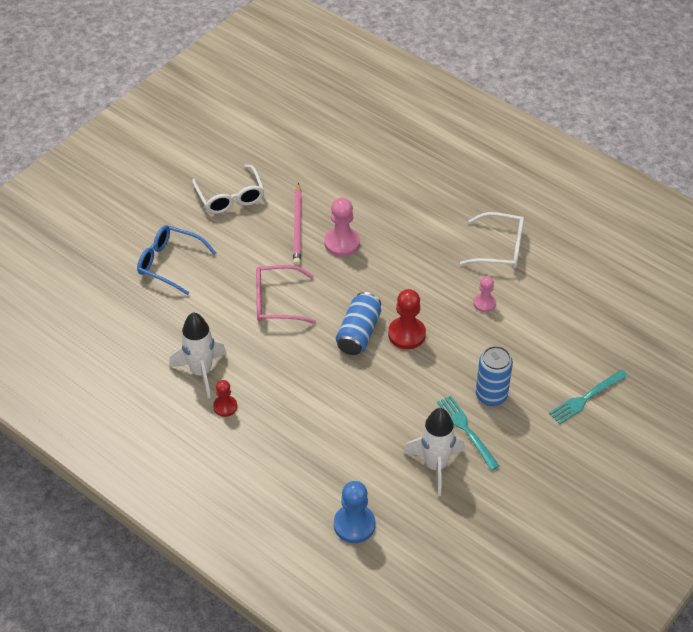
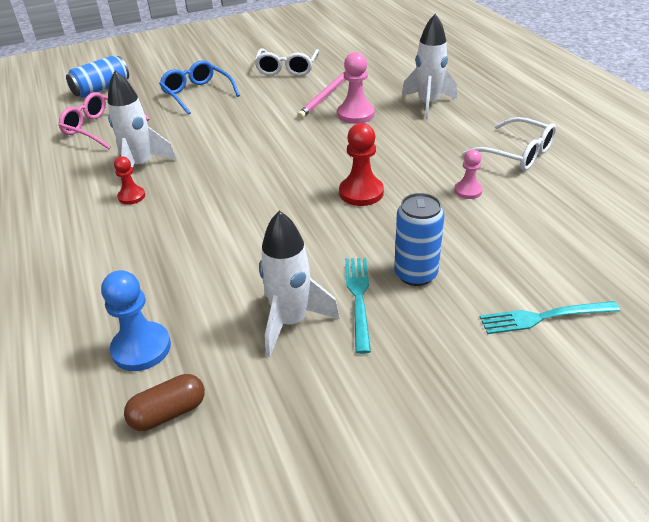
camera: 30 degrees right, 10 degrees down
(276, 302) = (258, 137): pink glasses -> pink glasses (100, 128)
(358, 333) = (312, 178): blue can -> blue can (101, 89)
(396, 208) = (428, 104): none -> white rocket
(408, 556) = (168, 412): none -> brown capsule

